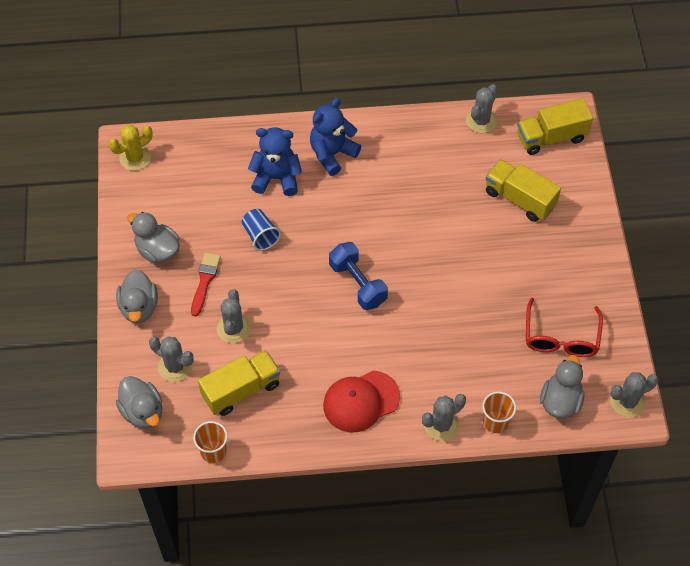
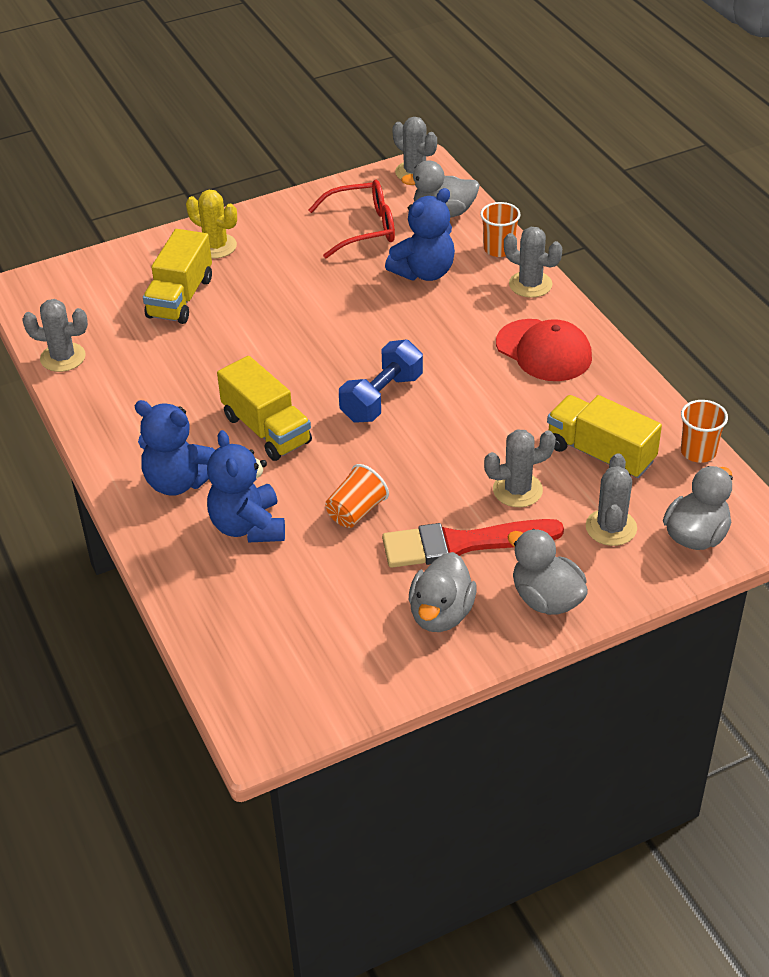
camera: 110 degrees left, 15 degrees down
(135, 158) = (283, 708): yellow cactus -> yellow cactus (216, 246)
(139, 307) = (546, 599): grey duck -> grey duck turned 105 degrees counterclockwise
(205, 281) = (462, 544): red brush -> red brush, size x1.64
(260, 235) = (356, 511): blue cup -> orange cup
(487, 359) = (424, 272): none -> blue teddy bear
(551, 137) = (69, 294): yellow truck -> yellow truck (266, 429)

